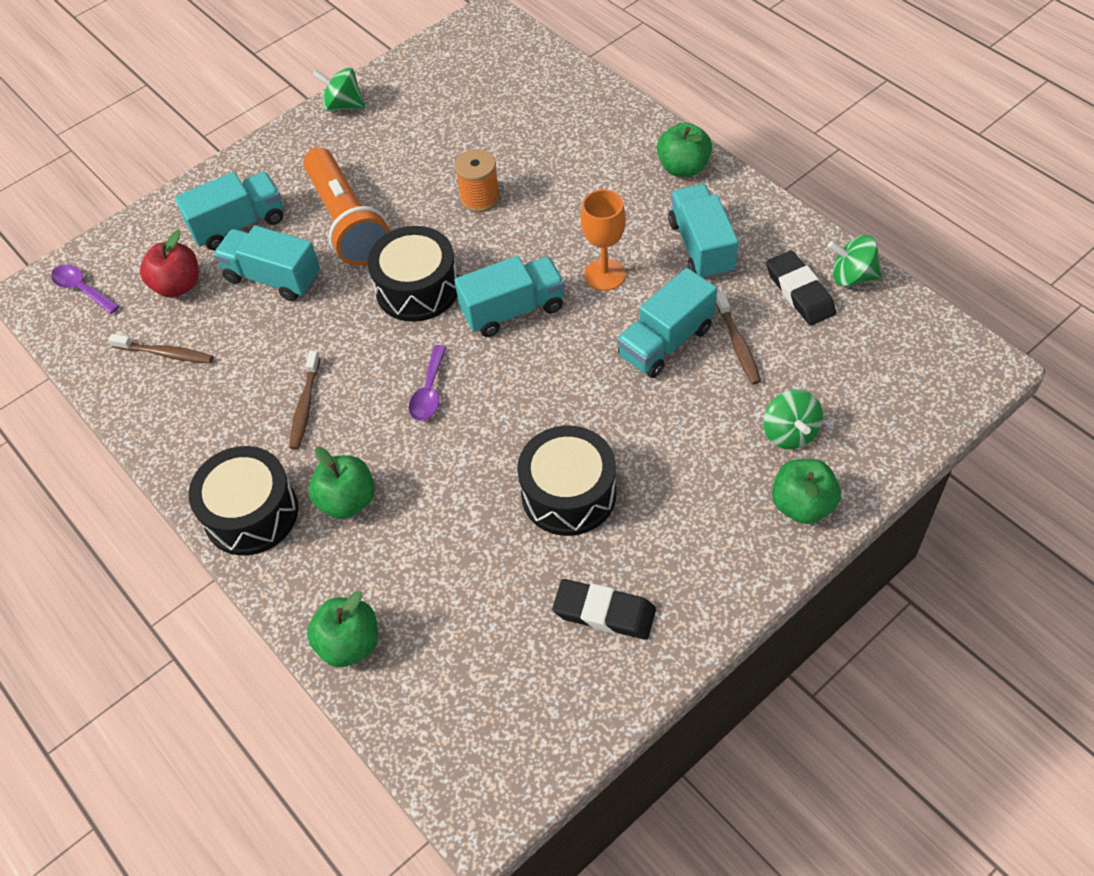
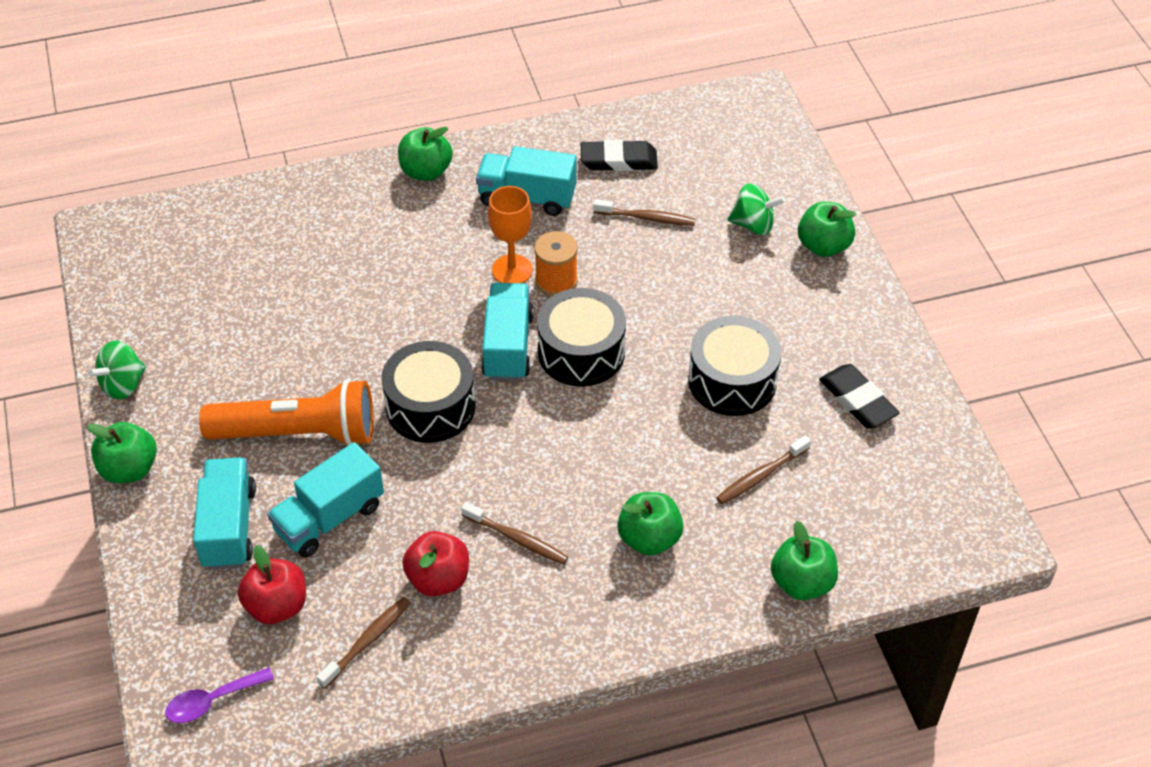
camera: 70 degrees left, 5 degrees down
(242, 371) = (438, 579): none -> red apple
(251, 513) = (619, 619): black drum -> black drum (581, 352)
(267, 147) = (129, 469): none -> green apple
(429, 392) = (563, 438): purple spoon -> none
(462, 562) = (761, 475): none -> brown toothbrush
(480, 198) = (349, 321): orange spool -> orange spool (556, 281)
(604, 612) = (858, 400): black eraser -> black eraser turned 75 degrees counterclockwise
(665, 342) = (614, 260): turquoise truck -> none
(852, 276) = (624, 125): green spinning top -> none

